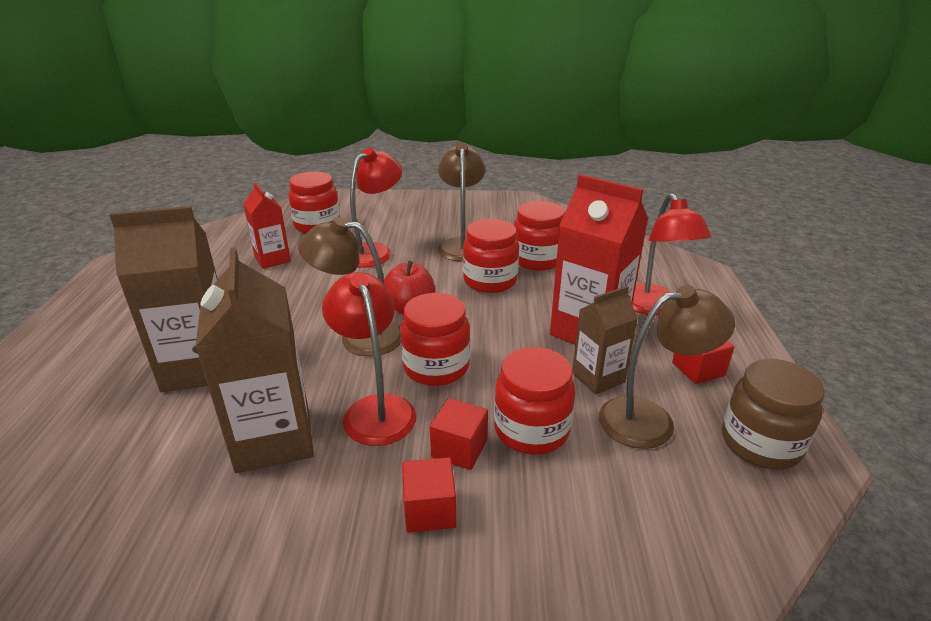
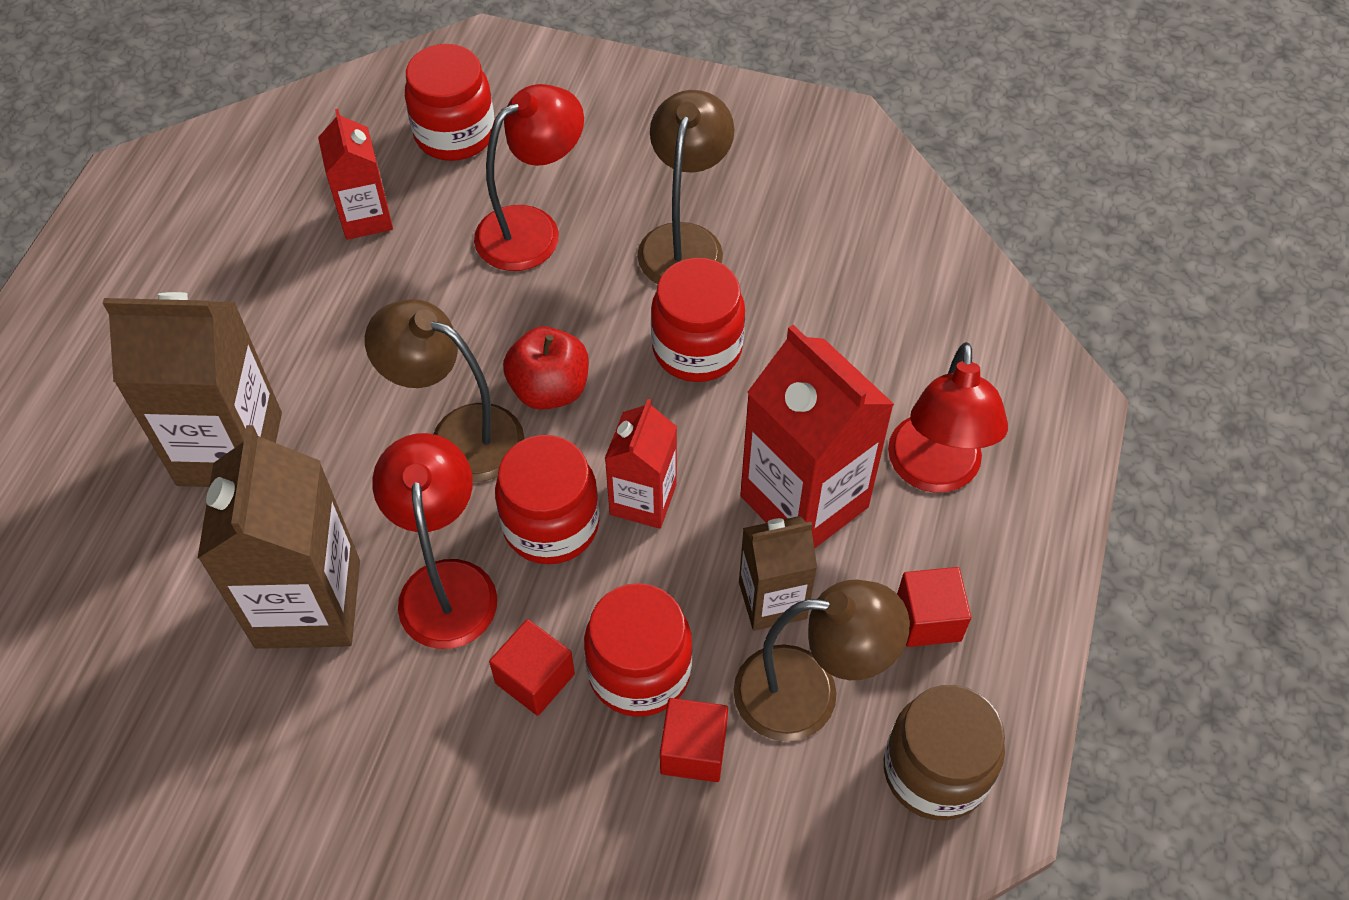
camera: 15 degrees right, 25 degrees up
(429, 510) = (469, 762): red cube -> red cube (693, 750)
(490, 346) = (643, 499): none -> red carton
(537, 260) = (796, 310): red jar -> none

